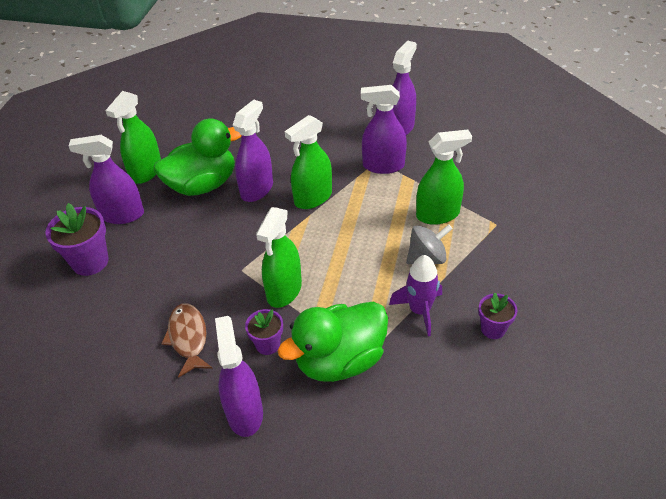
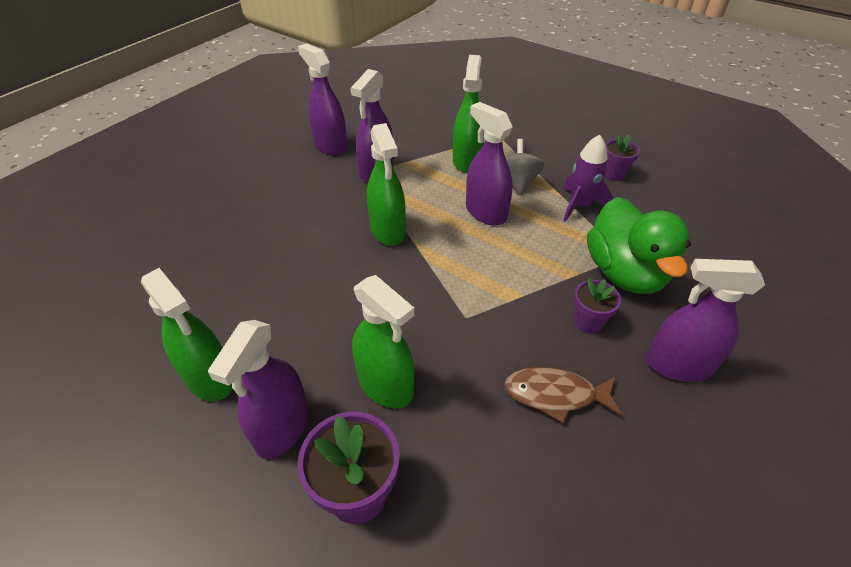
camera: 70 degrees left, 0 degrees up
(202, 185) = (291, 319): green duck -> none
(257, 189) = (339, 270): purple spray bottle -> purple spray bottle (485, 212)
(284, 290) = (515, 289): green spray bottle -> green spray bottle (385, 385)

